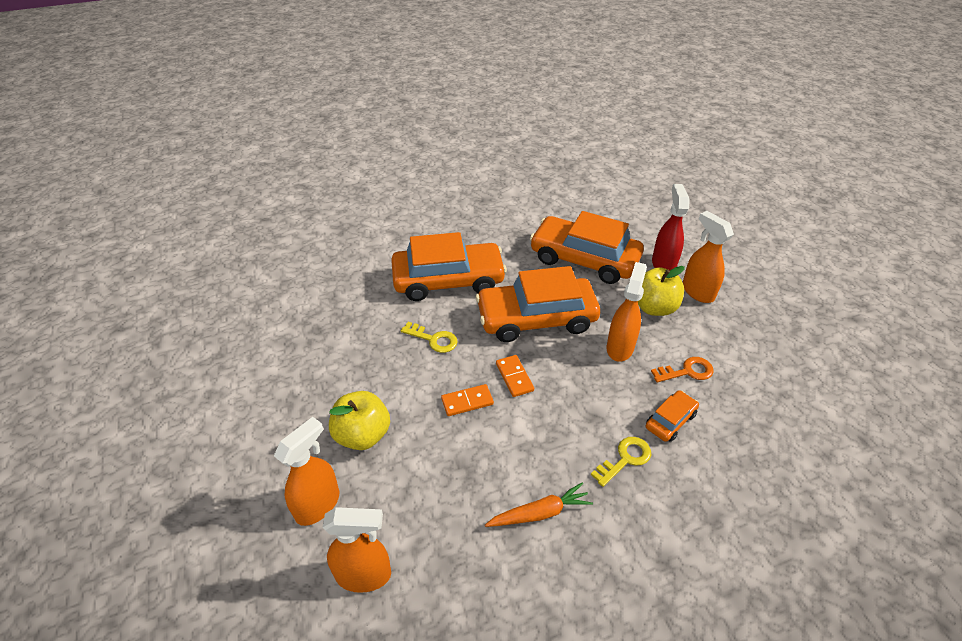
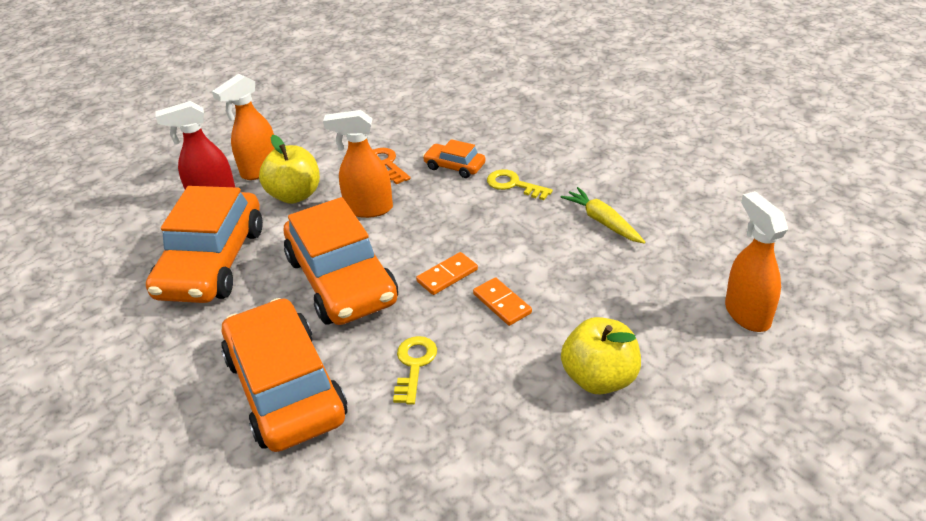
camera: 105 degrees left, 5 degrees down
(318, 505) = (709, 380): orange spray bottle -> none
(539, 513) = (603, 222): orange carrot -> yellow carrot

